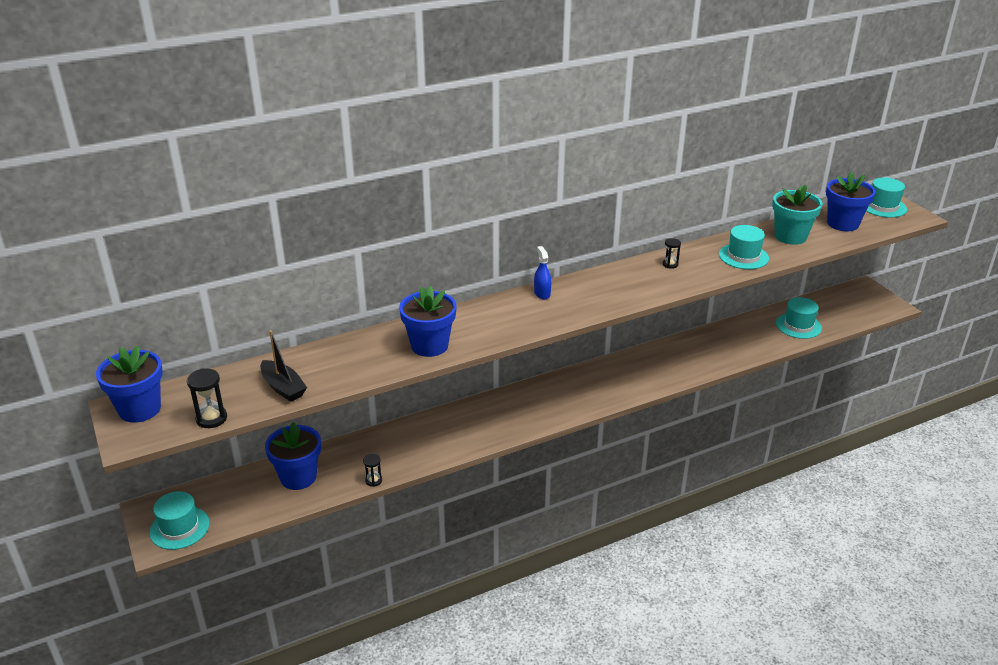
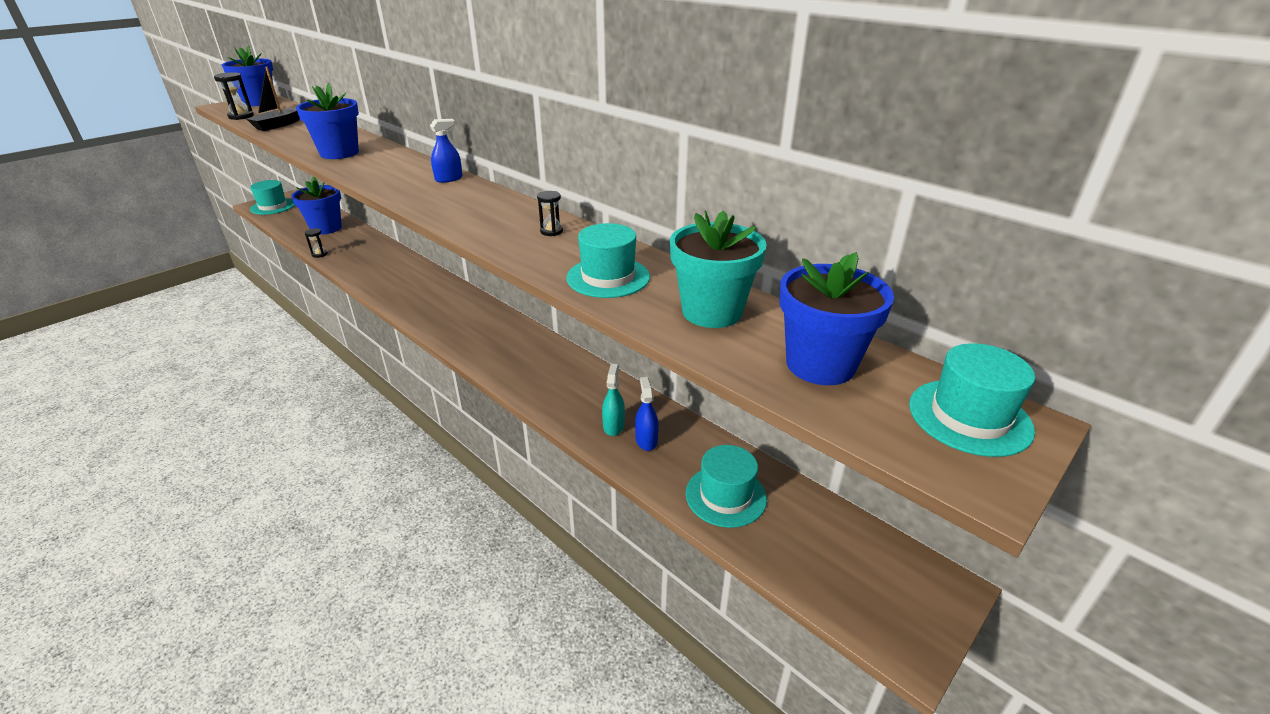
camera: 70 degrees right, 0 degrees up
(729, 349) = (613, 426): none -> turquoise spray bottle
(746, 340) = (646, 440): none -> blue spray bottle

